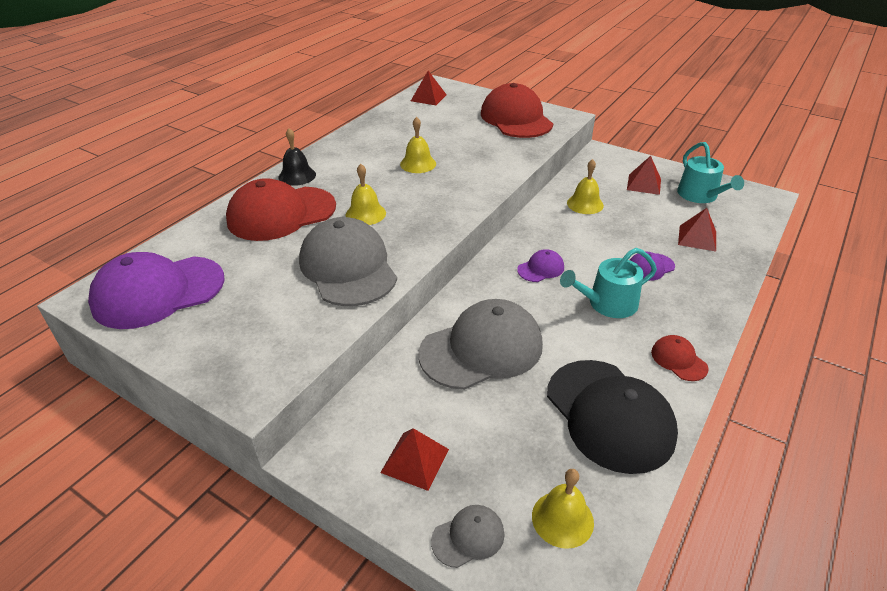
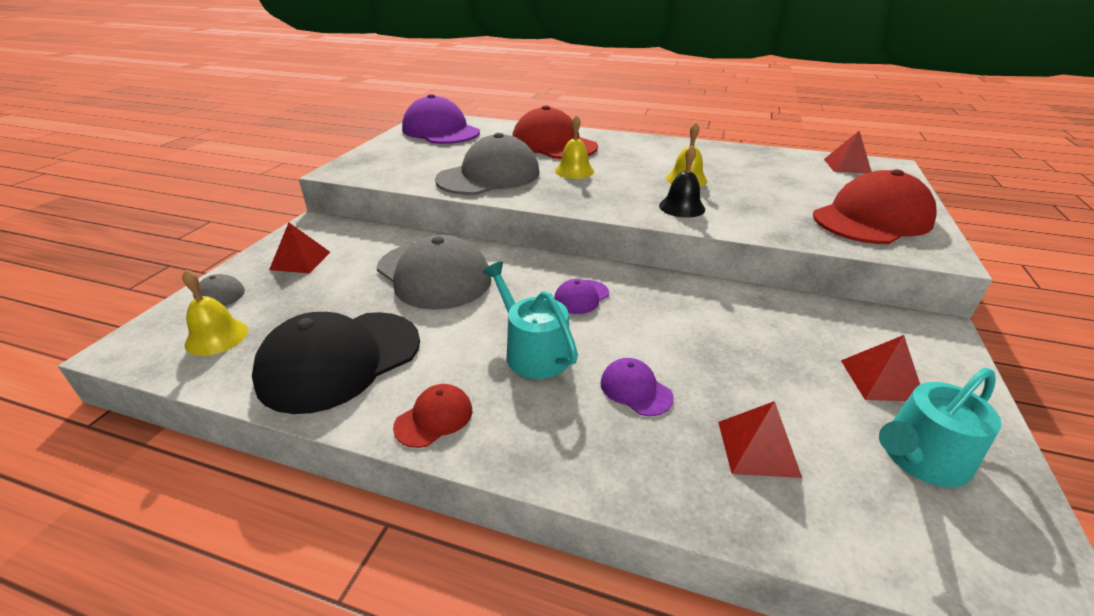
camera: 75 degrees right, 5 degrees down
(297, 176) = (616, 140): black bell -> black bell (682, 207)
(541, 268) = (581, 297): purple cap -> purple cap turned 90 degrees clockwise
(585, 204) = (757, 321): yellow bell -> none

